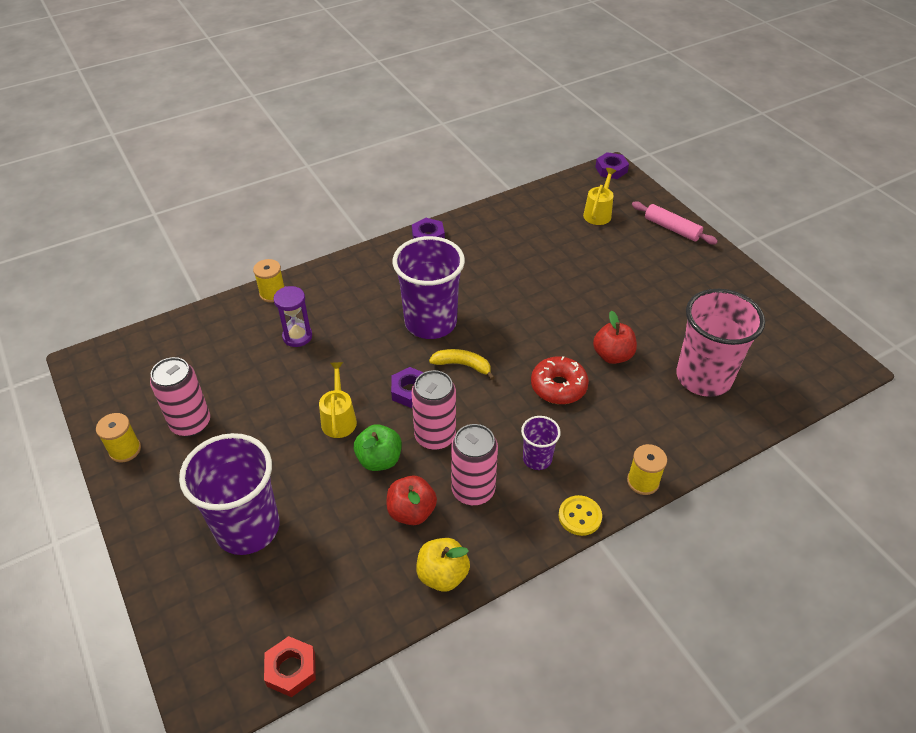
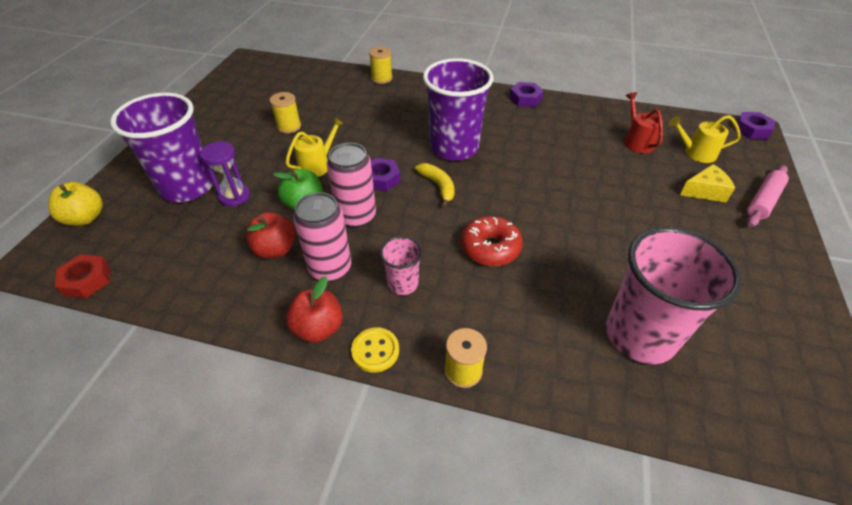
camera: 45 degrees right, 0 degrees up
(125, 450) = (200, 109): yellow spool -> yellow spool (289, 126)
(190, 423) = (245, 116): pink can -> none
(297, 336) = (362, 107): purple hourglass -> purple hourglass (234, 196)
(442, 575) = (233, 304): yellow apple -> yellow apple (85, 218)
(537, 459) = (403, 284): purple cup -> pink cup
(552, 227) = (636, 141): none -> red watering can
(598, 213) = (696, 153): yellow watering can -> yellow watering can turned 150 degrees counterclockwise
(612, 355) = (569, 257): red apple -> red apple (318, 328)
(634, 243) = (705, 191): none -> yellow cheese
(672, 228) = (763, 201): pink rolling pin -> pink rolling pin turned 45 degrees clockwise

